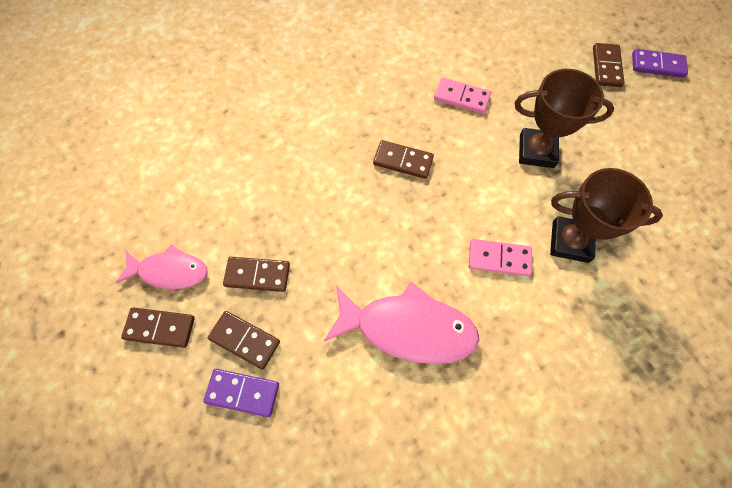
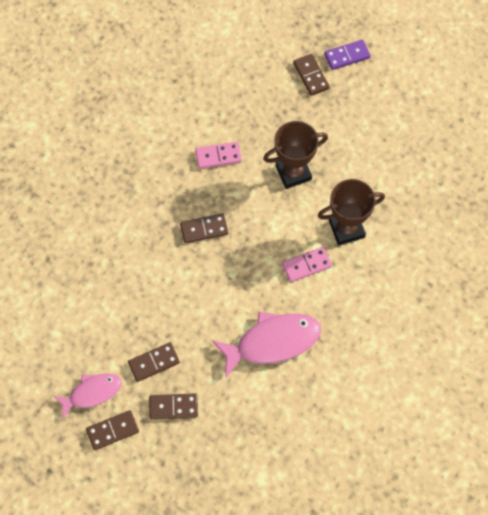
camera: 30 degrees left, 0 degrees up
(242, 393) = (193, 437): purple domino -> none

